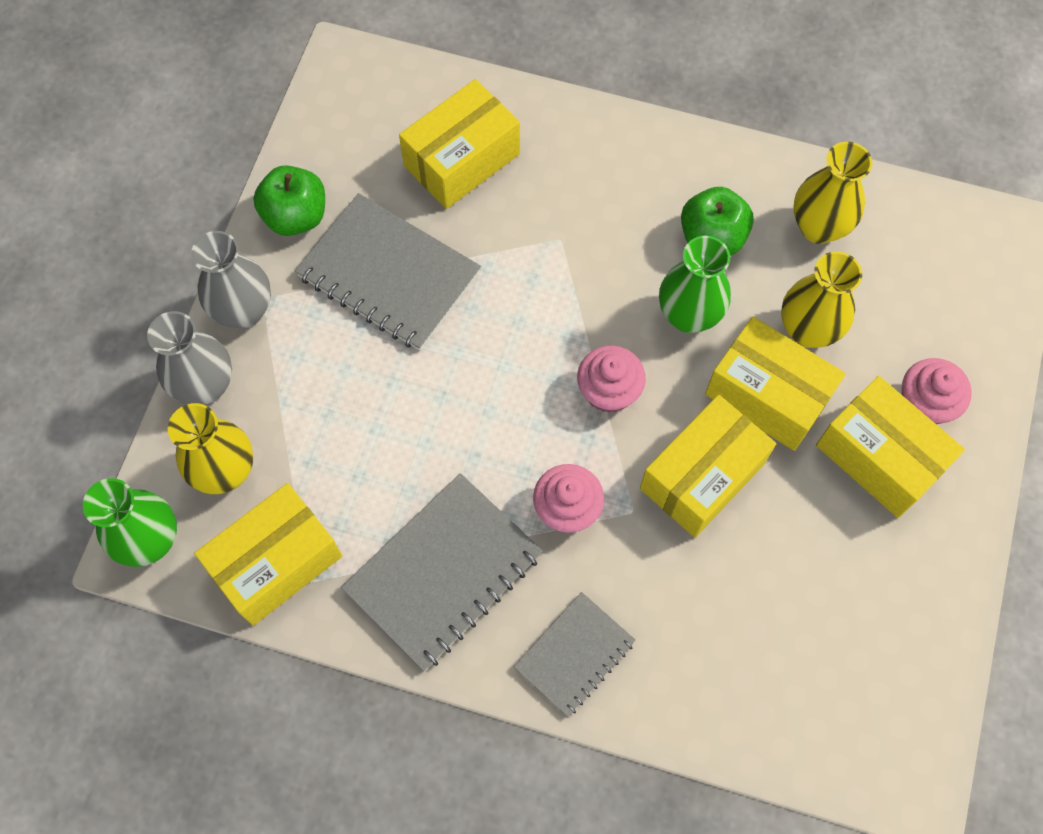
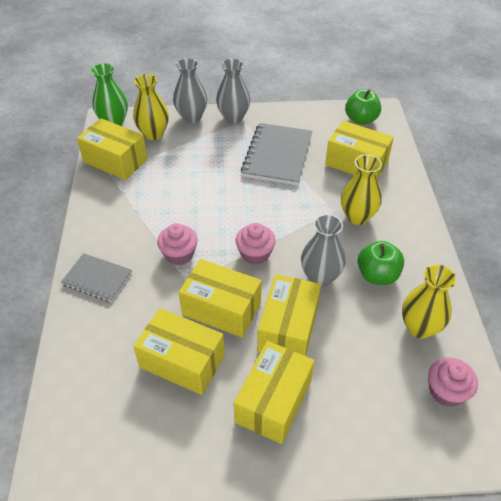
camera: 70 degrees right, 20 degrees down
(296, 216) = (290, 119): green apple -> green apple (361, 119)
(443, 572) = (128, 216): grey notebook -> none
(688, 315) = (320, 277): green vase -> grey vase
(780, 560) = (182, 361): none -> yellow box
(807, 330) = (343, 339): yellow vase -> yellow vase (357, 217)
(925, 403) = (326, 421): pink cupcake -> pink cupcake (446, 391)

